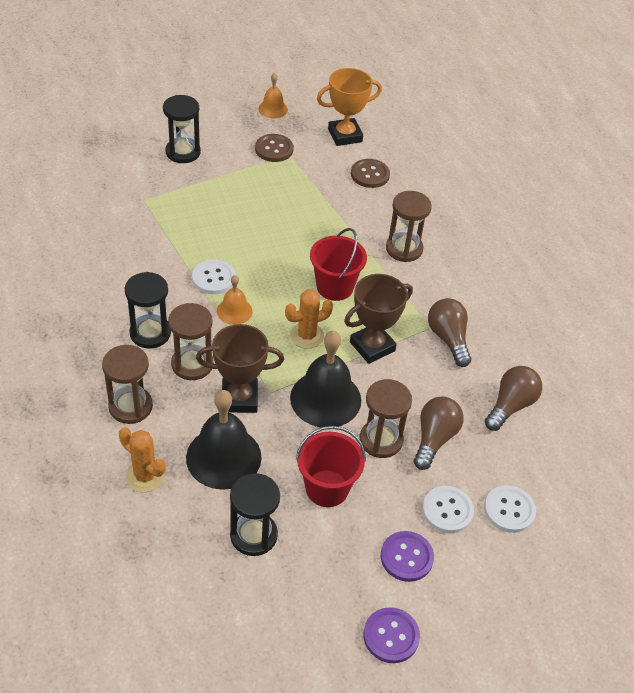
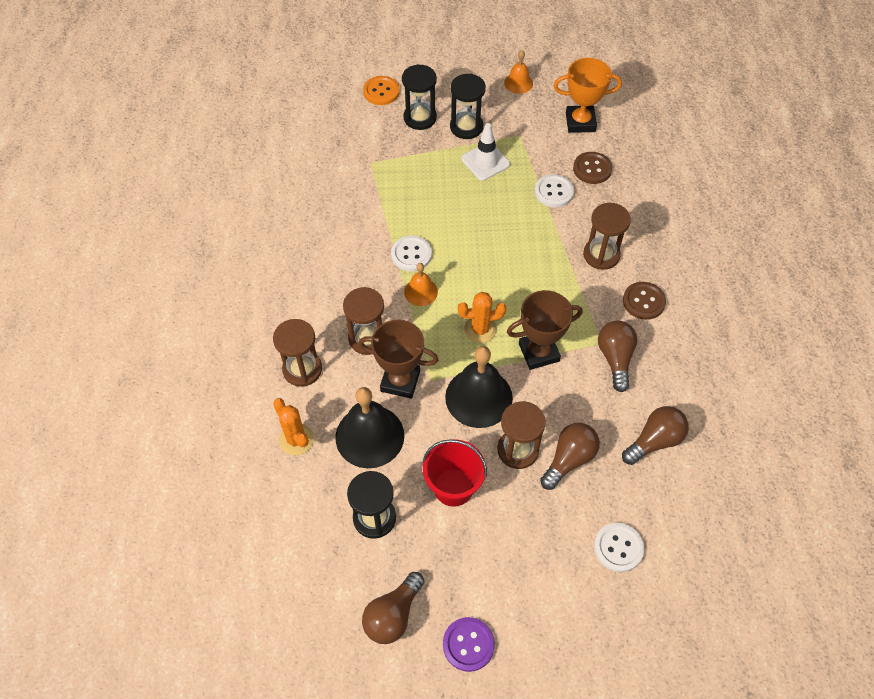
camera: 20 degrees right, 10 degrees up
(135, 134) = (381, 92): none -> orange button
(150, 333) = (339, 300): black hourglass -> black hourglass (466, 127)
(262, 183) = (485, 161): none -> white traffic cone
(274, 149) = (506, 127): brown button -> brown button (643, 301)
(303, 626) = (393, 615): none -> brown light bulb
(335, 287) = (521, 284): red bucket -> none
(406, 557) = (506, 572): purple button -> none
(447, 510) = (558, 534): white button -> white button (554, 192)

